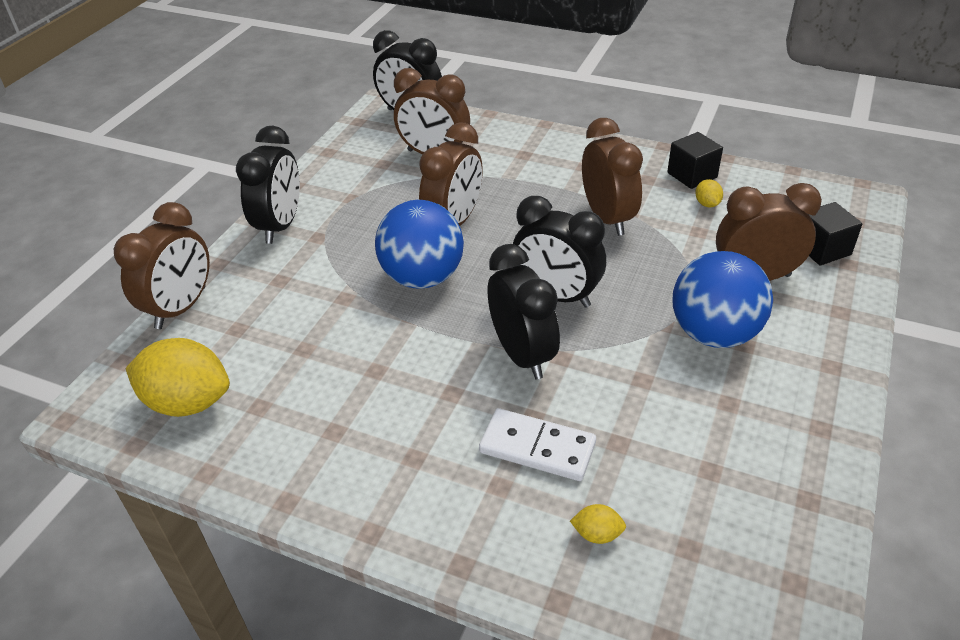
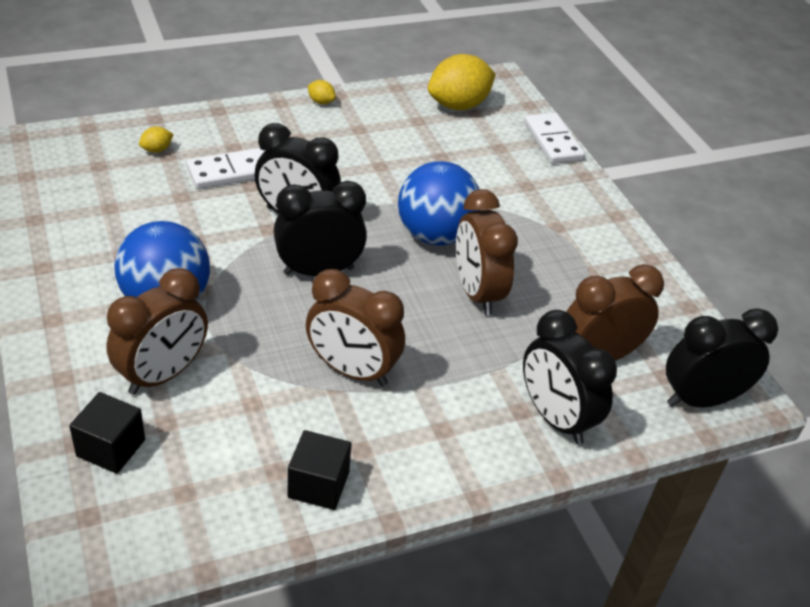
camera: 130 degrees right, 0 degrees up
(181, 308) = (553, 141): brown clock -> white domino
(280, 226) = (597, 220): black clock -> black clock (555, 418)
(707, 204) = (270, 447): yellow lemon -> yellow lemon (321, 102)

